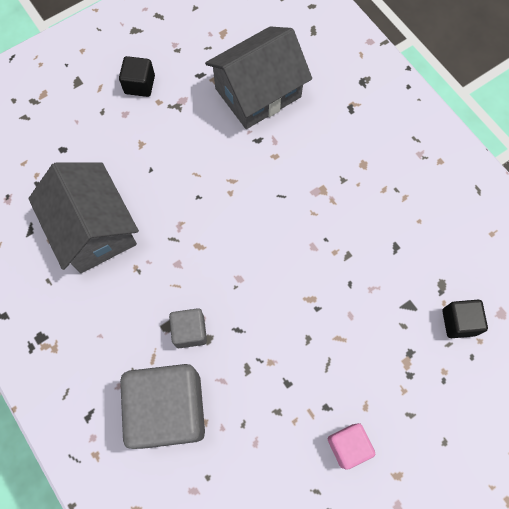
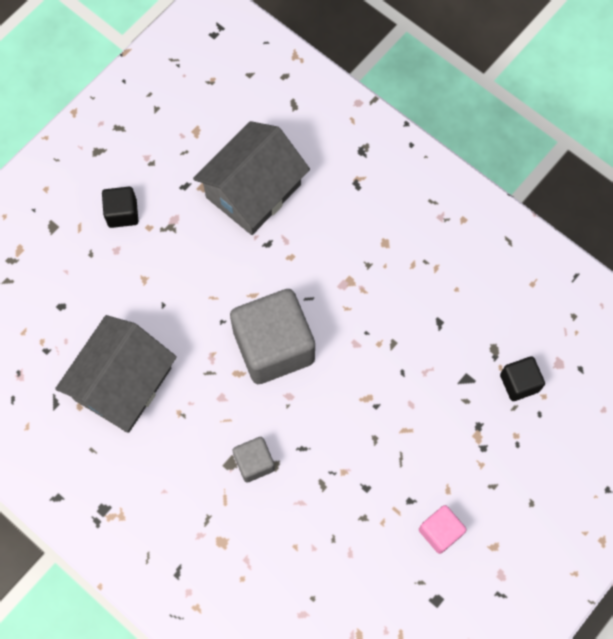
camera: 15 degrees left, 0 degrees up
(94, 229) = (123, 384): grey house -> grey house turned 75 degrees clockwise
(169, 409) = (256, 544): grey cube -> grey cube (274, 346)

